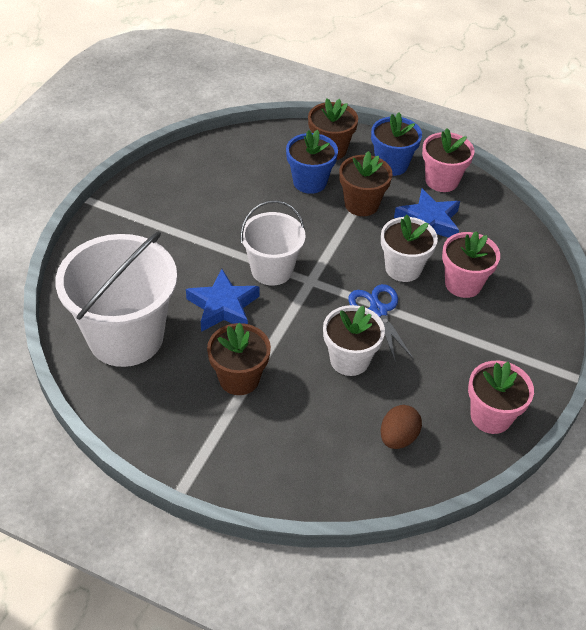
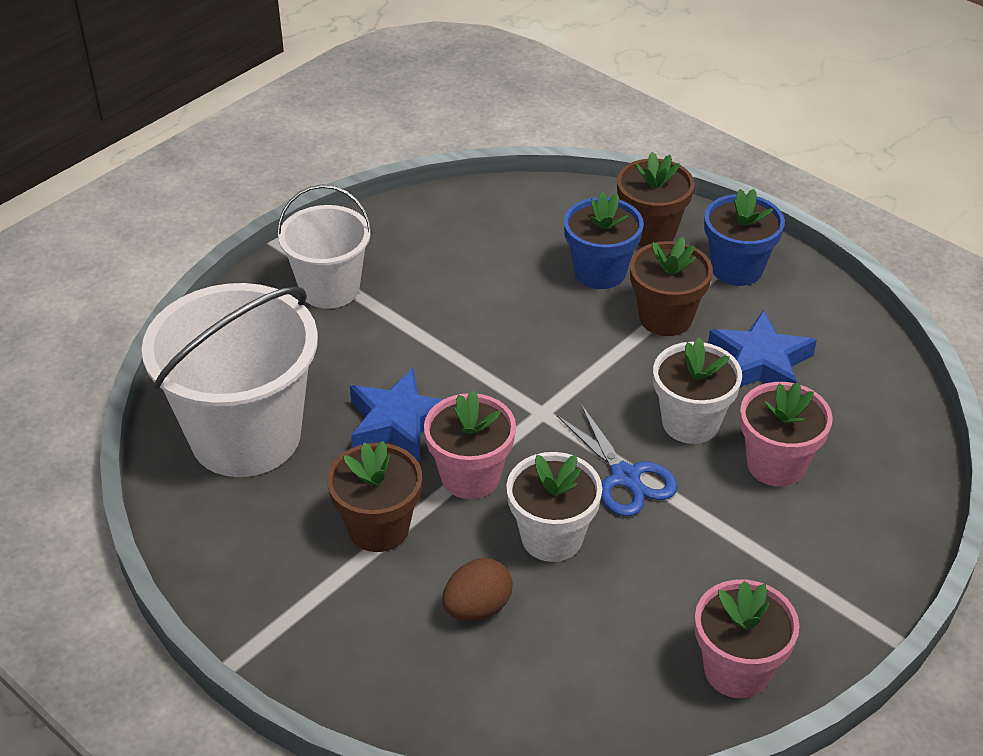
camera: 20 degrees right, 5 degrees down
(272, 270) = (491, 385): white bucket -> white bucket (329, 288)
(378, 311) = (625, 477): blue scissors -> blue scissors turned 150 degrees clockwise
(398, 437) = (577, 666): brown egg -> brown egg (477, 608)
(441, 181) = (806, 306): pink flower pot -> pink flower pot (470, 476)

